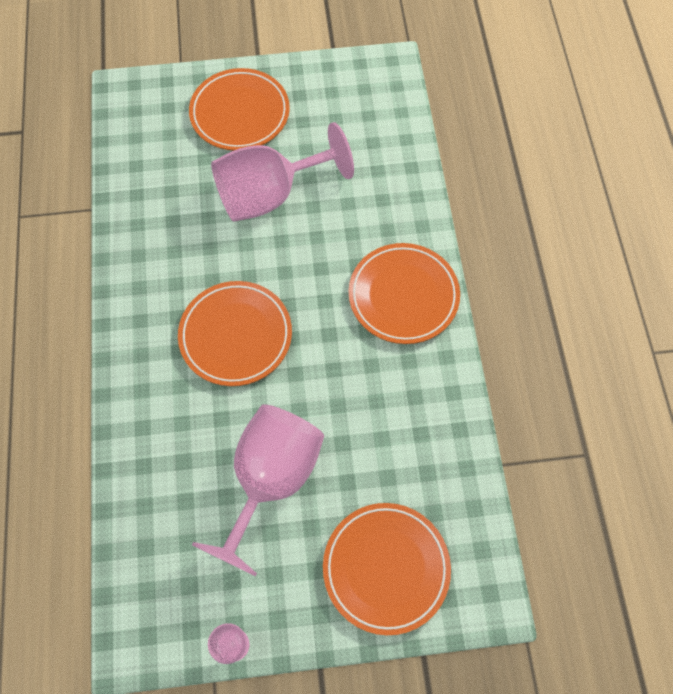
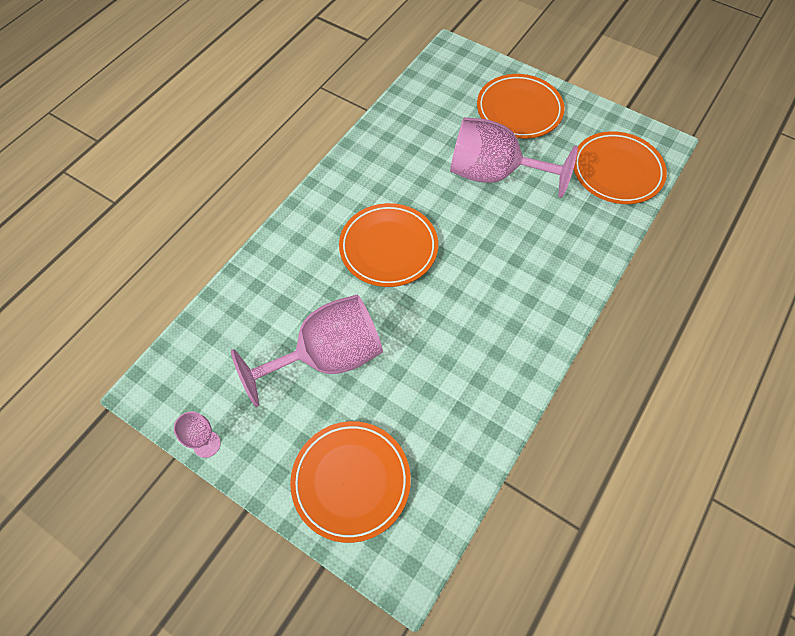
camera: 40 degrees right, 5 degrees down
(403, 296) = (532, 305): orange plate -> orange plate (617, 171)

